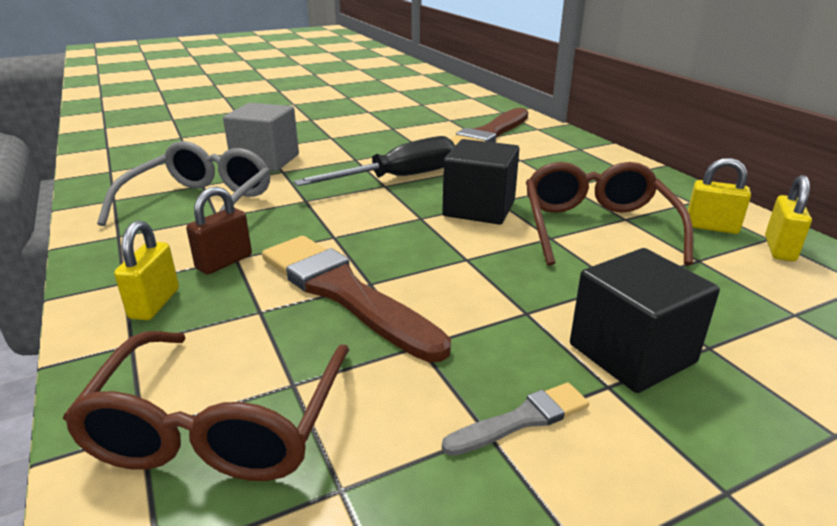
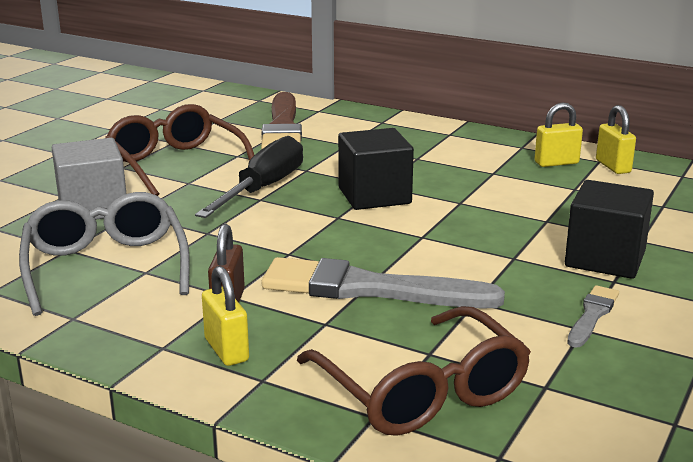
camera: 35 degrees left, 5 degrees down
(344, 293) = (369, 289): brown brush -> grey brush
(596, 227) = (482, 185): brown glasses -> brown glasses (176, 164)

